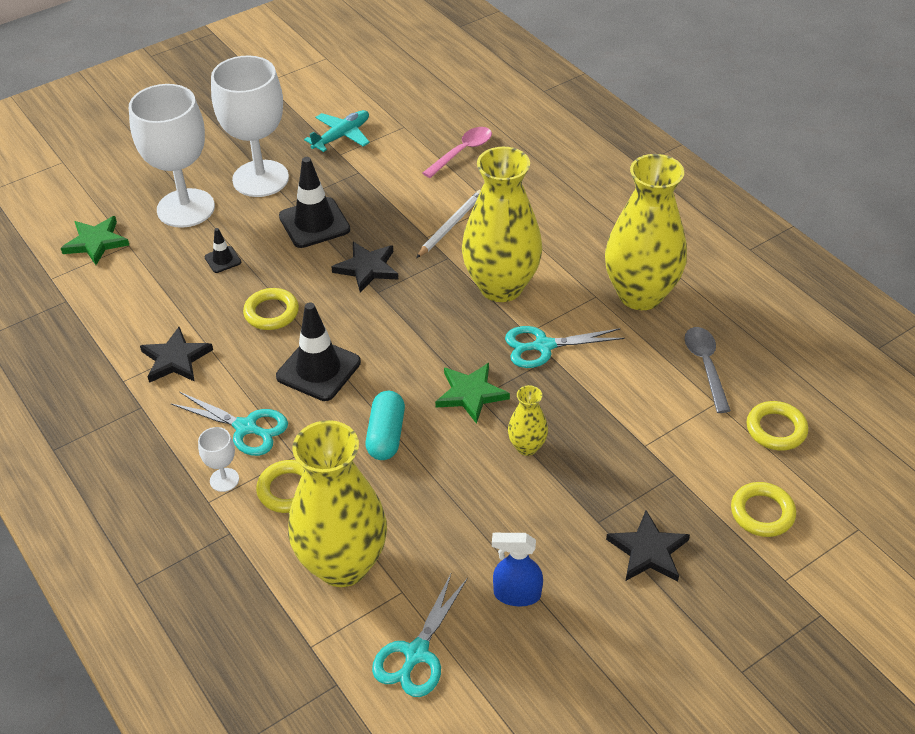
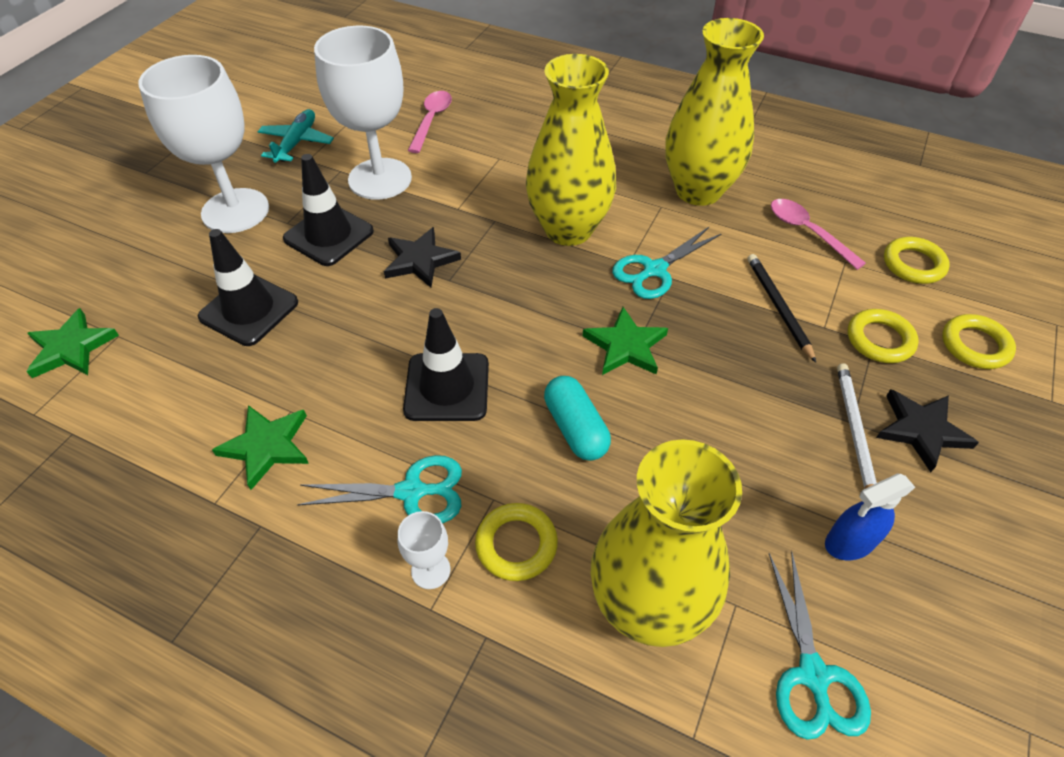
camera: 30 degrees left, 5 degrees up
(175, 359) = (266, 446): black star -> green star
(186, 208) = (165, 270): white goblet -> white goblet (380, 179)
(223, 260) = (249, 310): black traffic cone -> black traffic cone, size x2.03
(271, 313) = (347, 346): yellow ring -> yellow ring (879, 340)
(450, 225) = (473, 189): white pencil -> white pencil (854, 431)
(527, 447) = (723, 376): yellow vase -> none
(620, 415) = (778, 307): none -> black pencil
(705, 366) = (807, 232): grey spoon -> pink spoon

